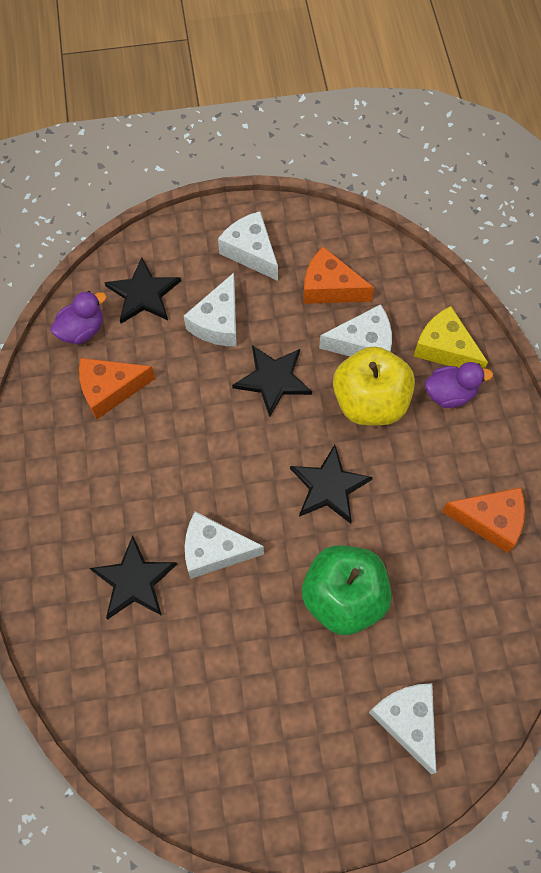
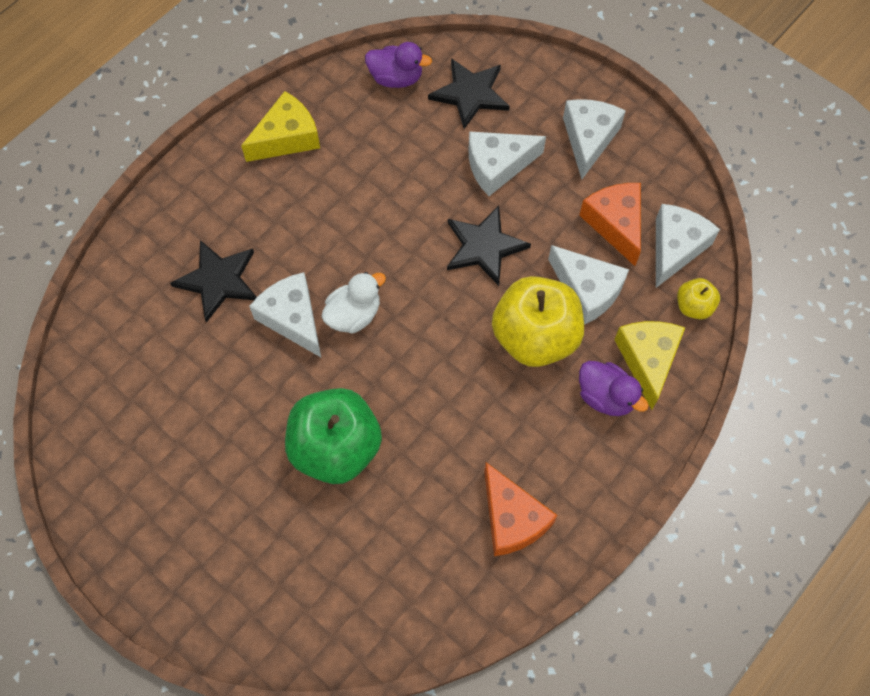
camera: 50 degrees right, 0 degrees up
(58, 441) = (287, 138): none -> yellow cheese
(110, 390) = (363, 138): orange cheese -> none
(249, 506) = (354, 315): none -> white duck
(329, 487) = (425, 363): black star -> none
(407, 721) = (268, 578): white cheese -> white cheese (675, 248)
(430, 291) = (693, 306): none -> yellow apple

